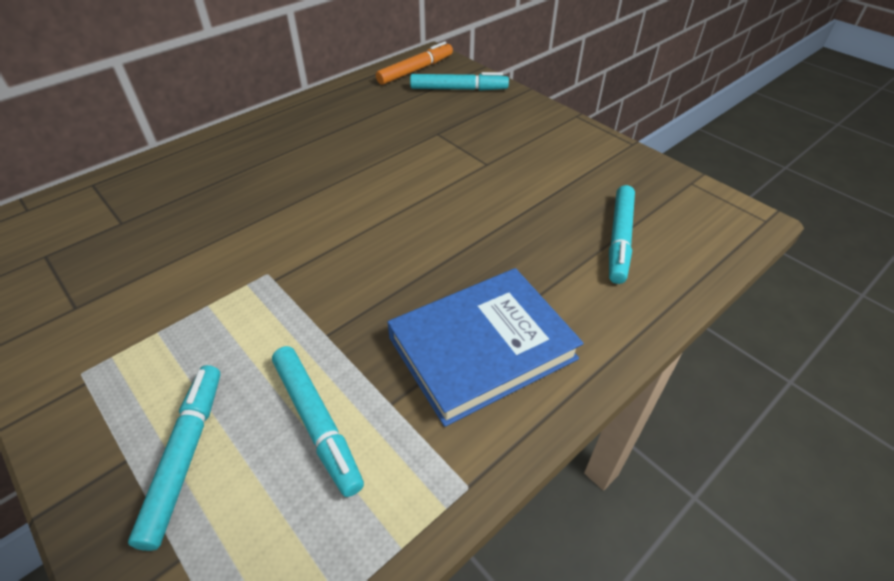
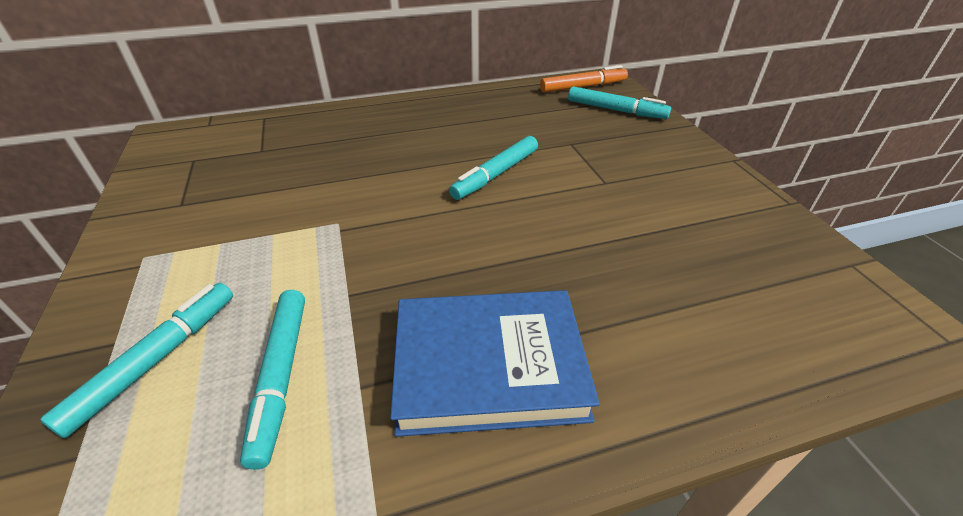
camera: 25 degrees right, 5 degrees down
(619, 239) = (721, 300): turquoise marker -> turquoise marker (496, 174)

